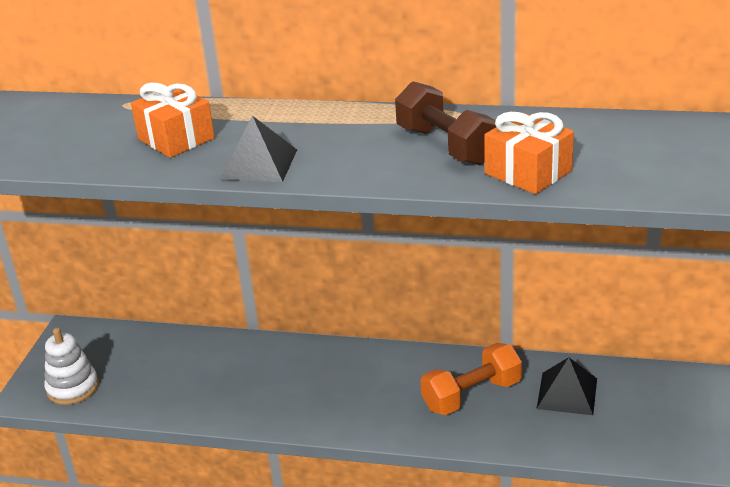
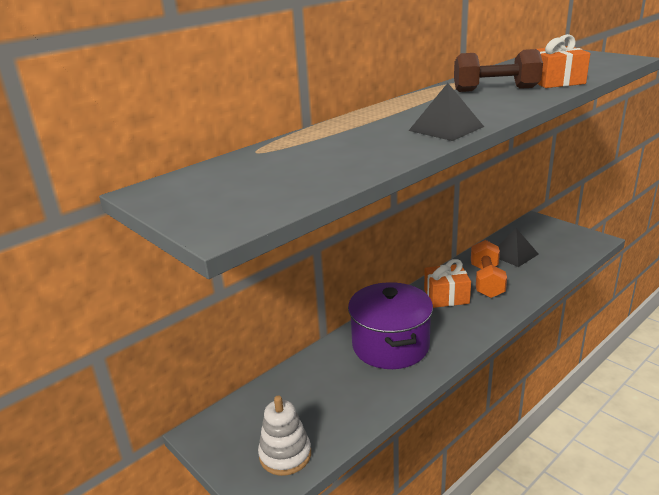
camera: 55 degrees left, 5 degrees down
(176, 139) = (358, 144): orange gift -> orange gift (446, 296)
(273, 377) = (390, 345): none -> purple pot

